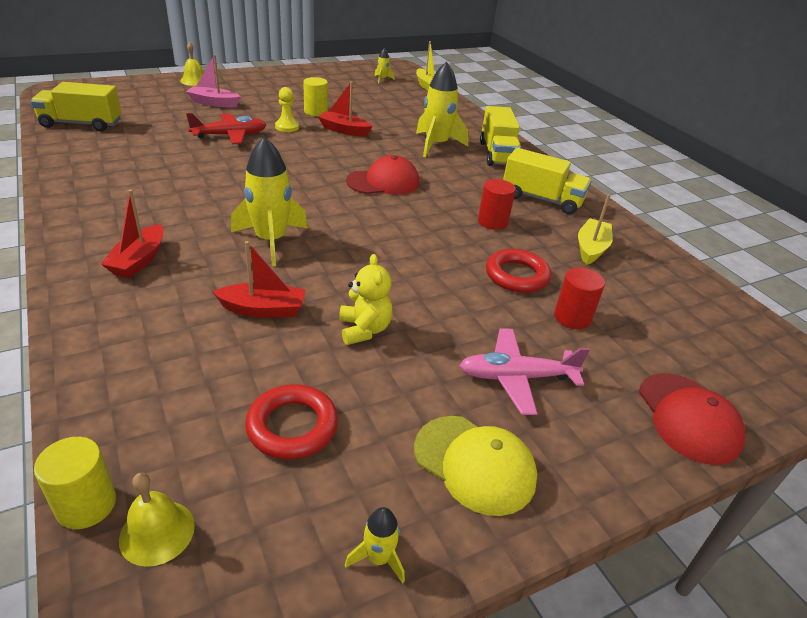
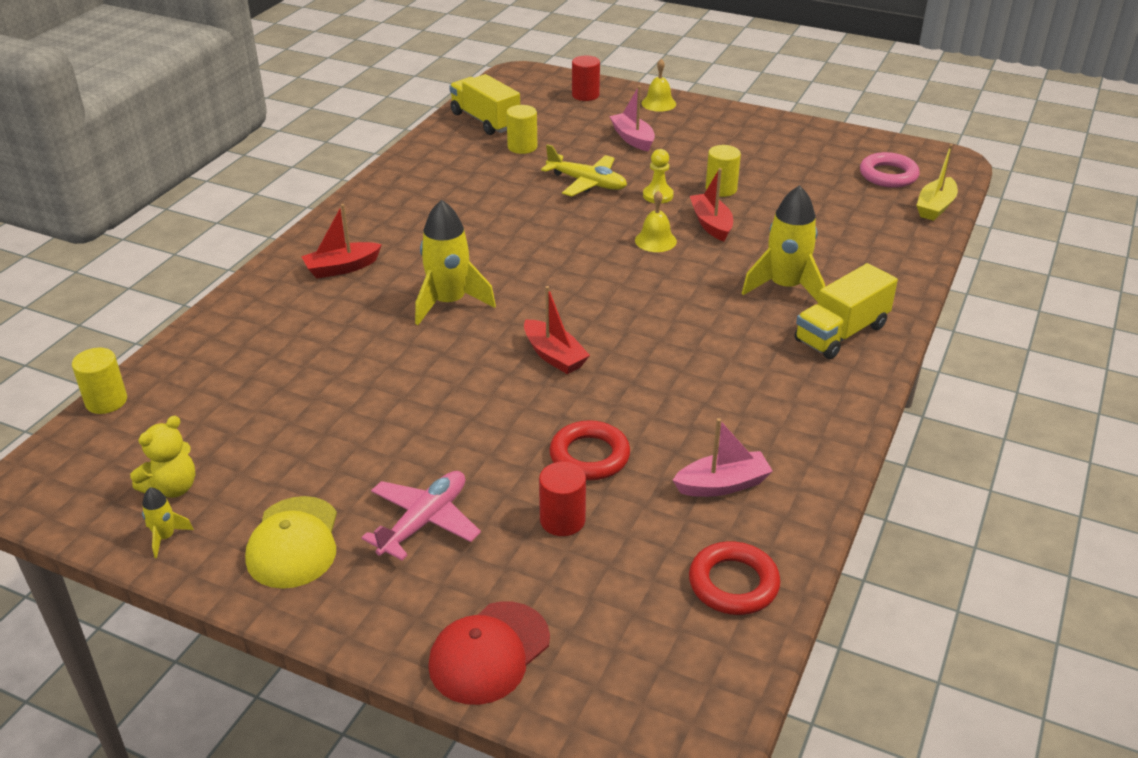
camera: 55 degrees right, 0 degrees up
(143, 130) = (522, 147): none -> yellow cylinder
(157, 532) = (109, 438): yellow bell -> yellow bell (655, 240)
(230, 135) = (587, 183): red plane -> yellow plane
(263, 309) = (354, 353): red boat -> red boat (554, 356)
(292, 426) = (244, 438): red ring -> red ring (733, 584)
(364, 329) = (390, 412): yellow teddy bear -> yellow teddy bear (172, 488)
(382, 79) = (888, 175): yellow rocket -> pink ring
(383, 182) = (643, 300): red cap -> none
(492, 222) = (672, 398): red cylinder -> red cylinder (585, 95)
(516, 377) = (424, 521): pink plane -> pink plane turned 75 degrees clockwise
(541, 199) = (781, 408): yellow truck -> none
(591, 248) = (722, 485): yellow boat -> pink boat

